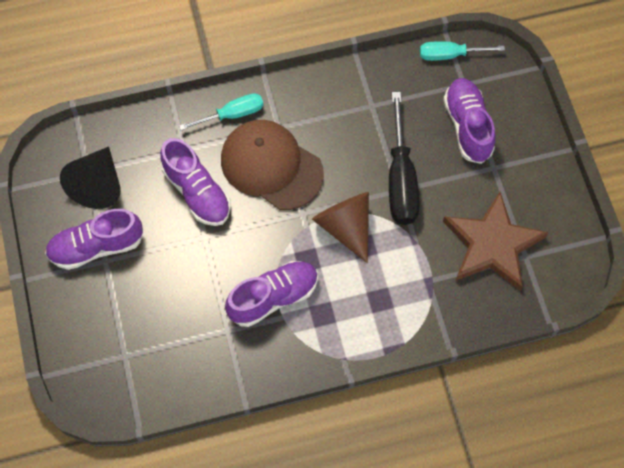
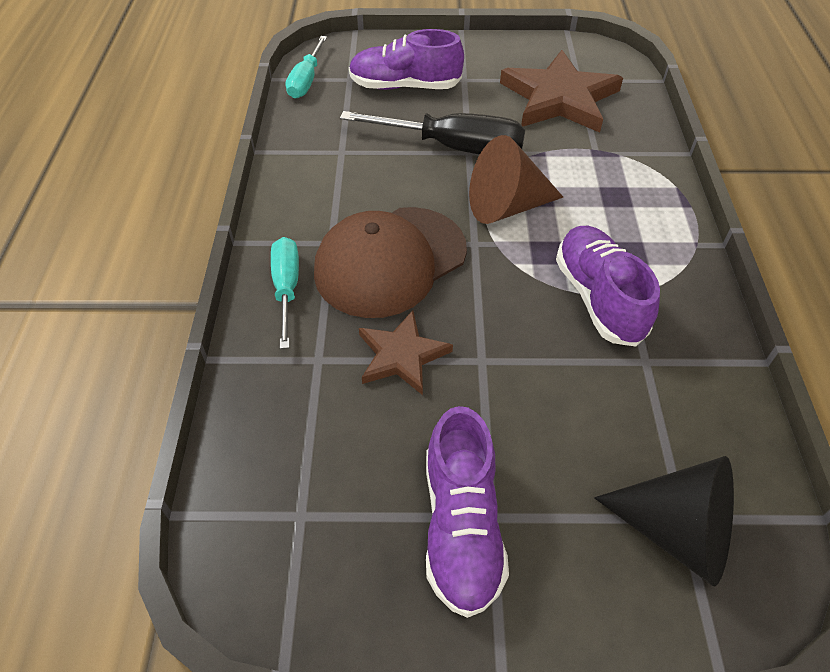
camera: 75 degrees left, 15 degrees down
(98, 185) = (336, 501): black cone -> black cone (677, 531)
(197, 192) = (402, 355): purple shoe -> brown star

